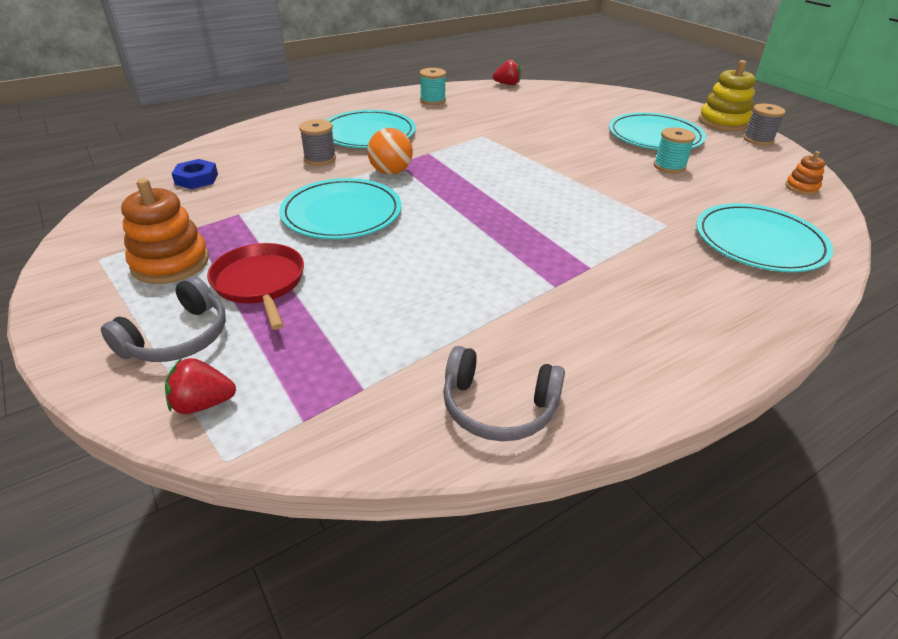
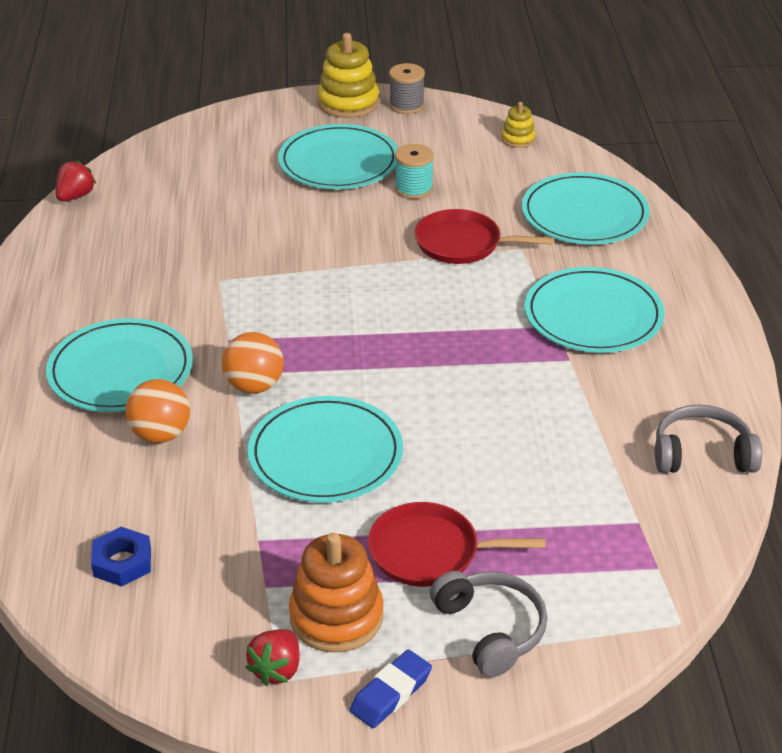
camera: 60 degrees left, 0 degrees up
(91, 308) = (391, 693): none -> blue eraser
(203, 404) = (602, 626): red strawberry -> red strawberry (277, 669)
(320, 159) = (161, 434): grey spool -> orange ball
(432, 100) = (64, 279): turquoise spool -> none
(498, 407) = (702, 454): grey headphones -> grey headphones turned 135 degrees counterclockwise
(629, 283) = (593, 315): none -> turquoise plate
(636, 200) = (463, 244): none -> red pan
(801, 188) = (518, 139): orange stacking toy -> yellow stacking toy

